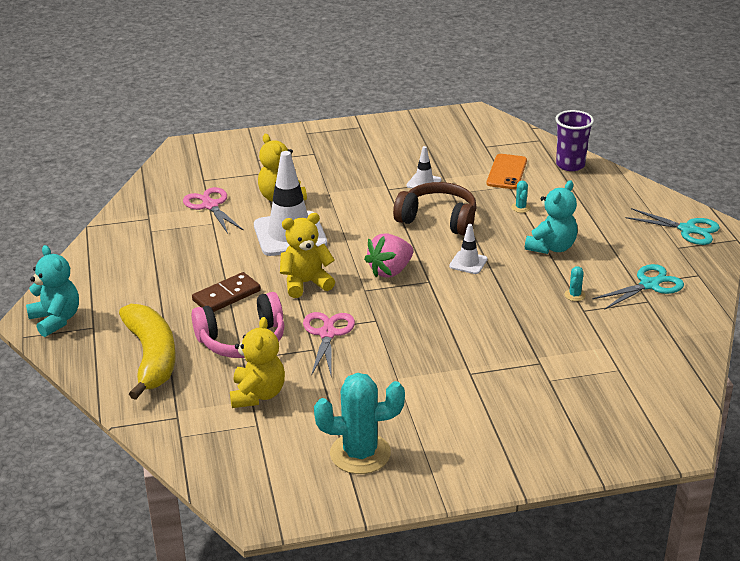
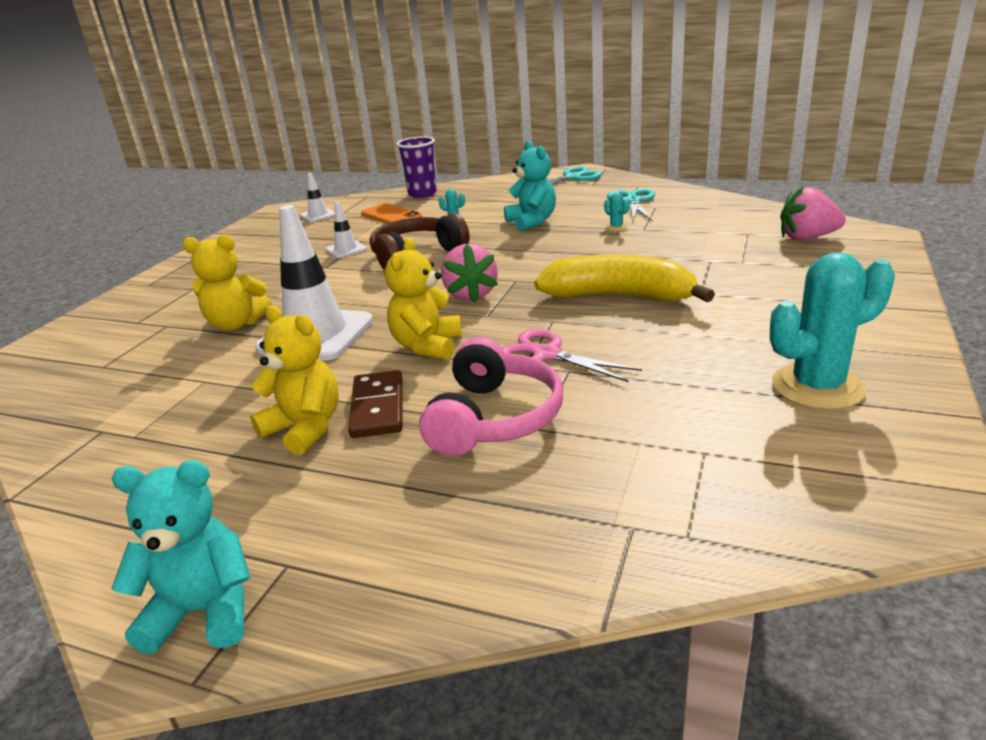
camera: 55 degrees left, 5 degrees down
(151, 357) = (446, 515): yellow banana -> yellow banana (619, 296)
(210, 206) = (165, 374): pink scissors -> none
(257, 394) = (632, 435): yellow teddy bear -> yellow teddy bear (305, 428)
(360, 453) = (817, 387): turquoise cactus -> turquoise cactus turned 45 degrees clockwise
(468, 263) = (508, 257): white traffic cone -> white traffic cone (318, 215)
(633, 405) = (807, 238): none -> pink strawberry

